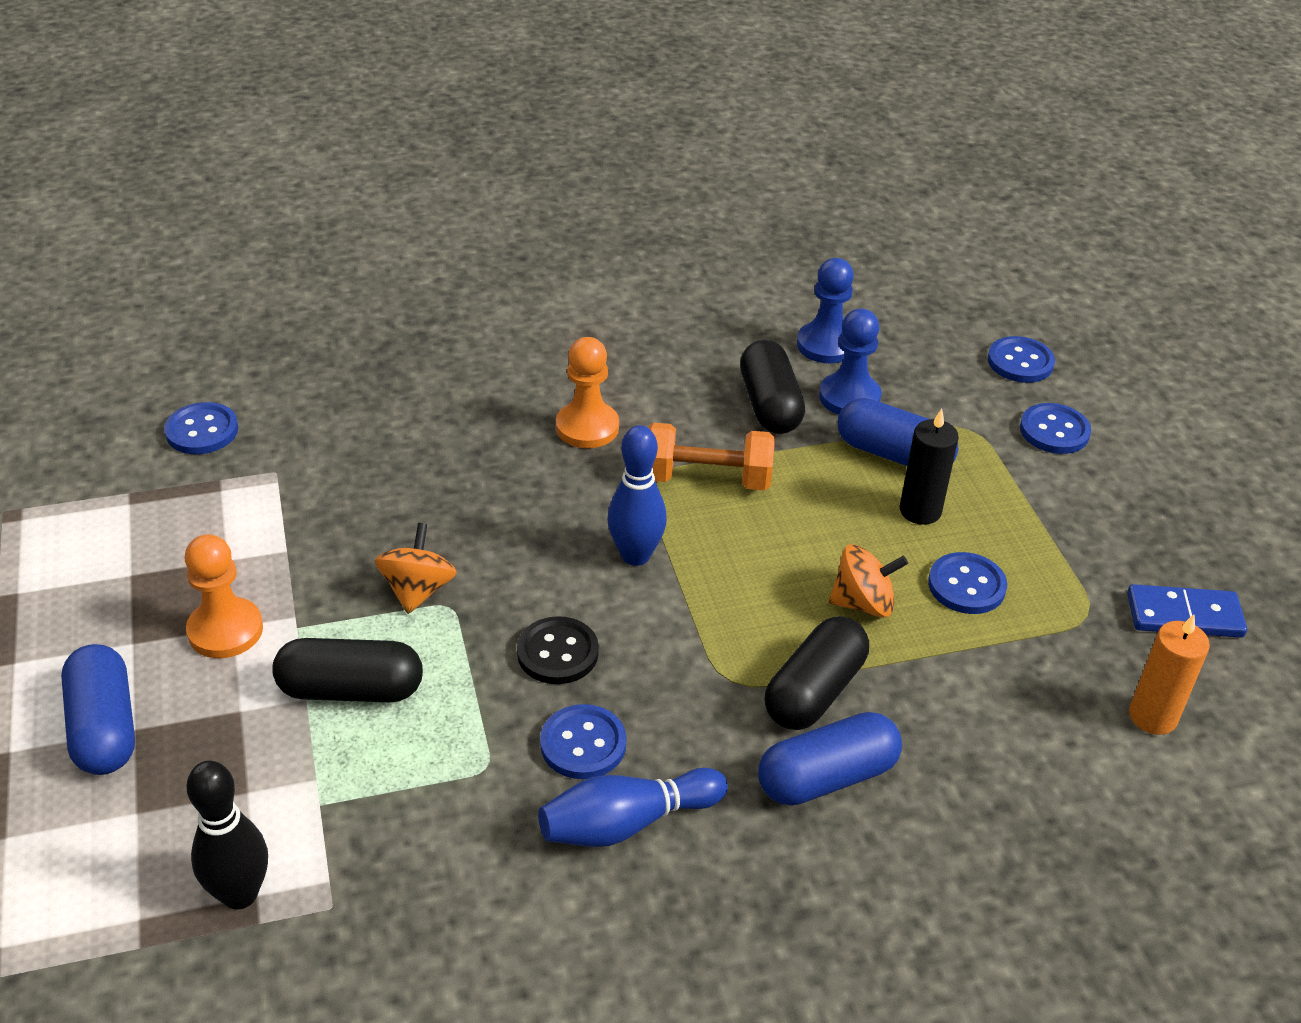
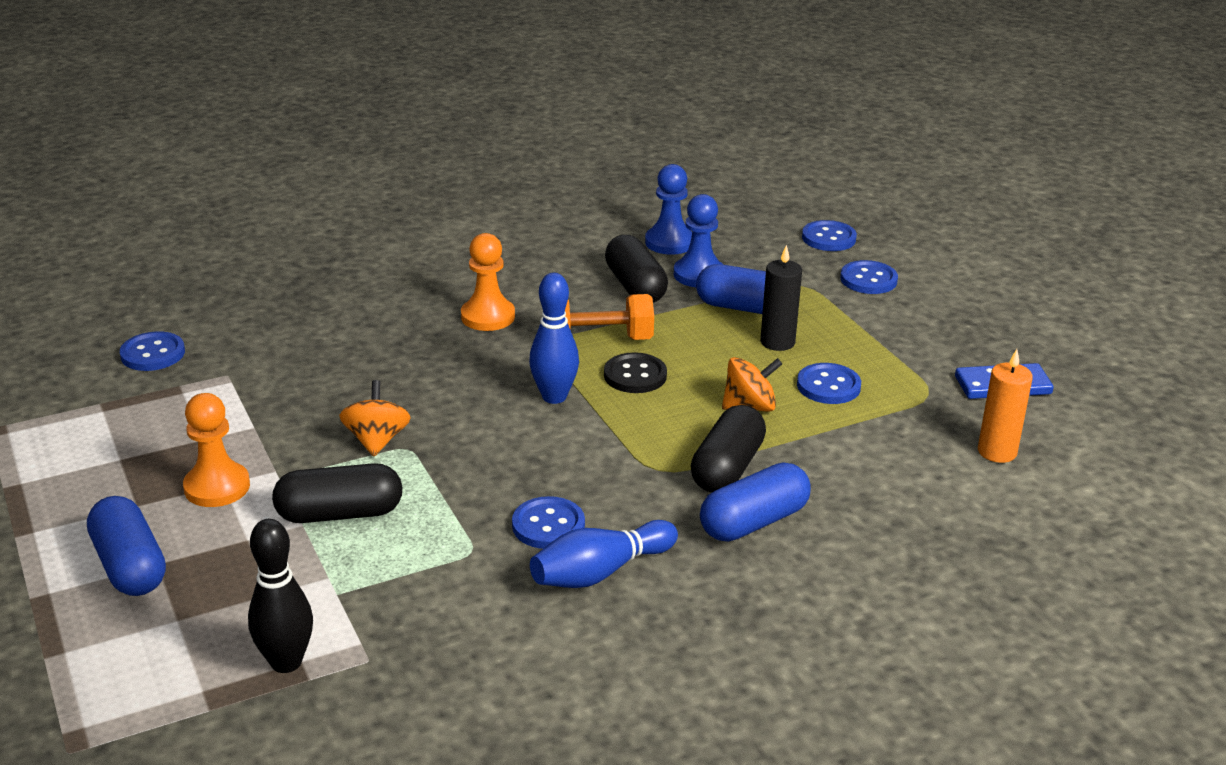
camera: 10 degrees left, 10 degrees down
(557, 653) = (508, 468): black button -> black button (635, 375)

